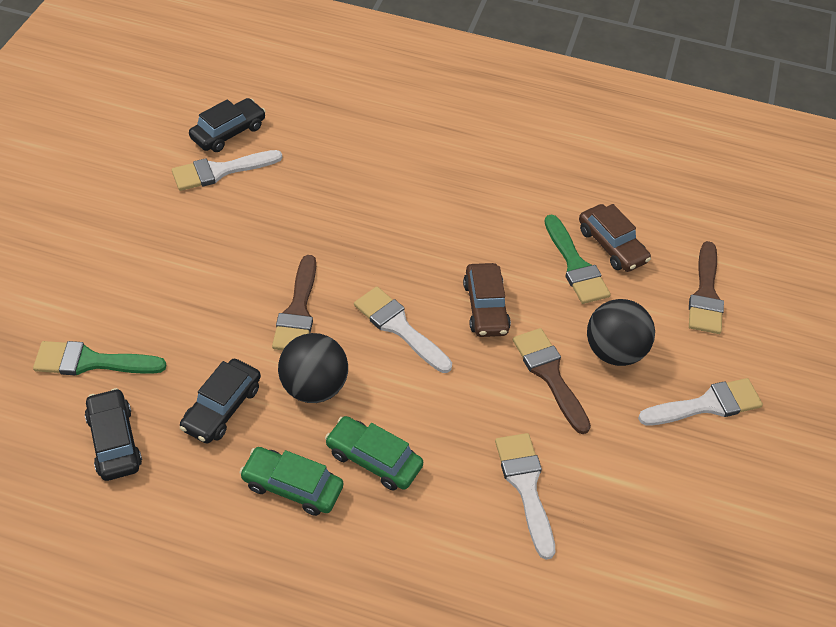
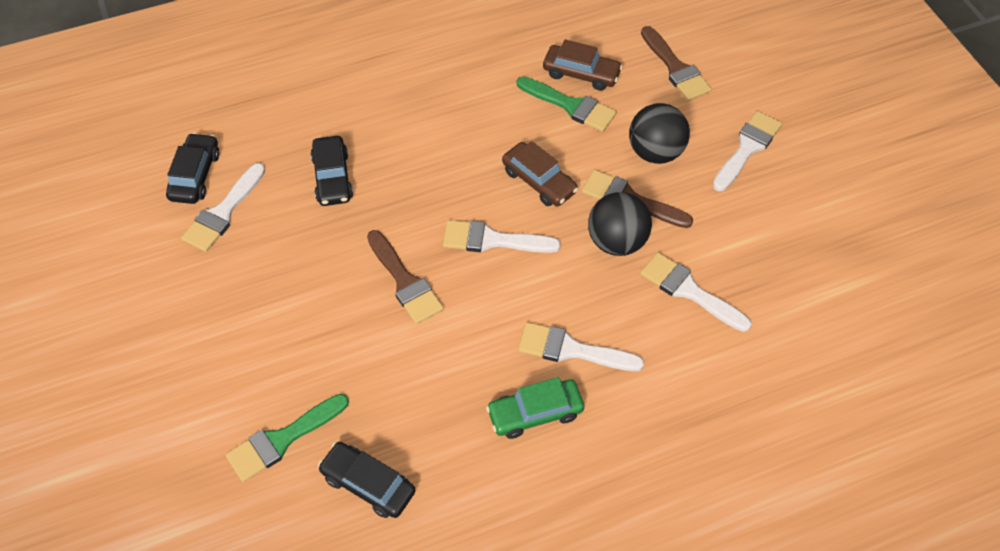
camera: 35 degrees left, 5 degrees up
(222, 407) = (424, 396): black car -> black car (332, 178)
(314, 387) = (476, 330): black ball -> black ball (616, 242)
(374, 459) = (571, 350): green car -> white brush

